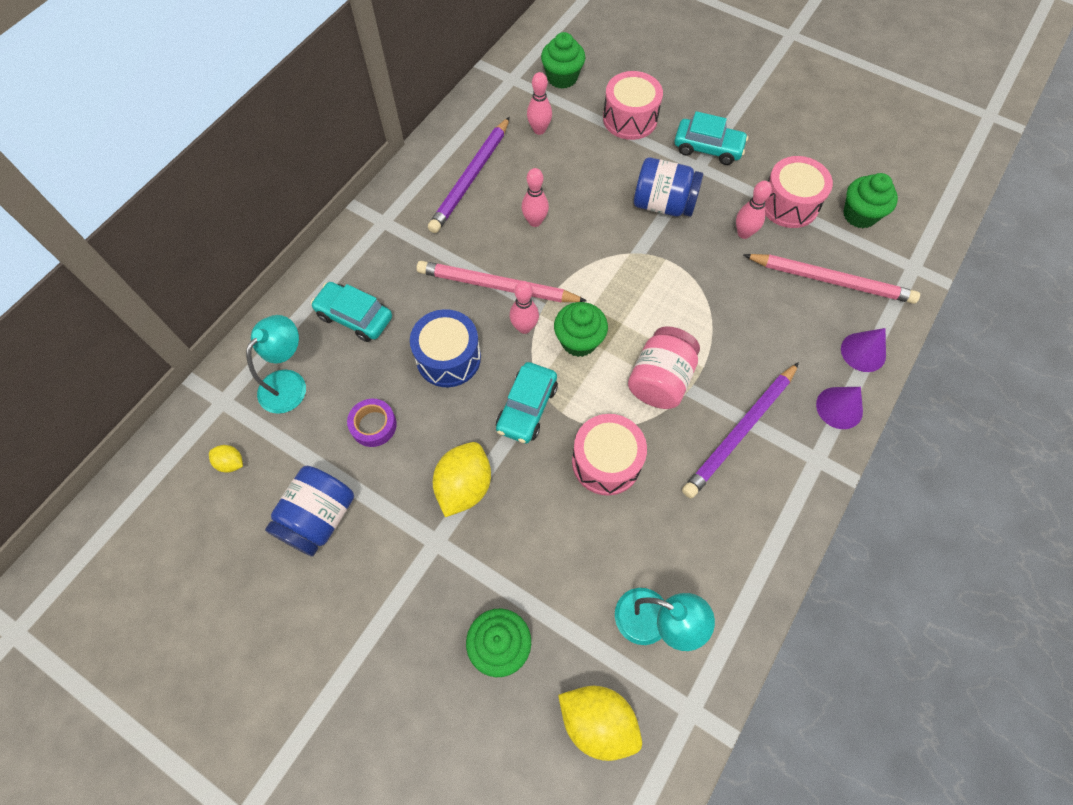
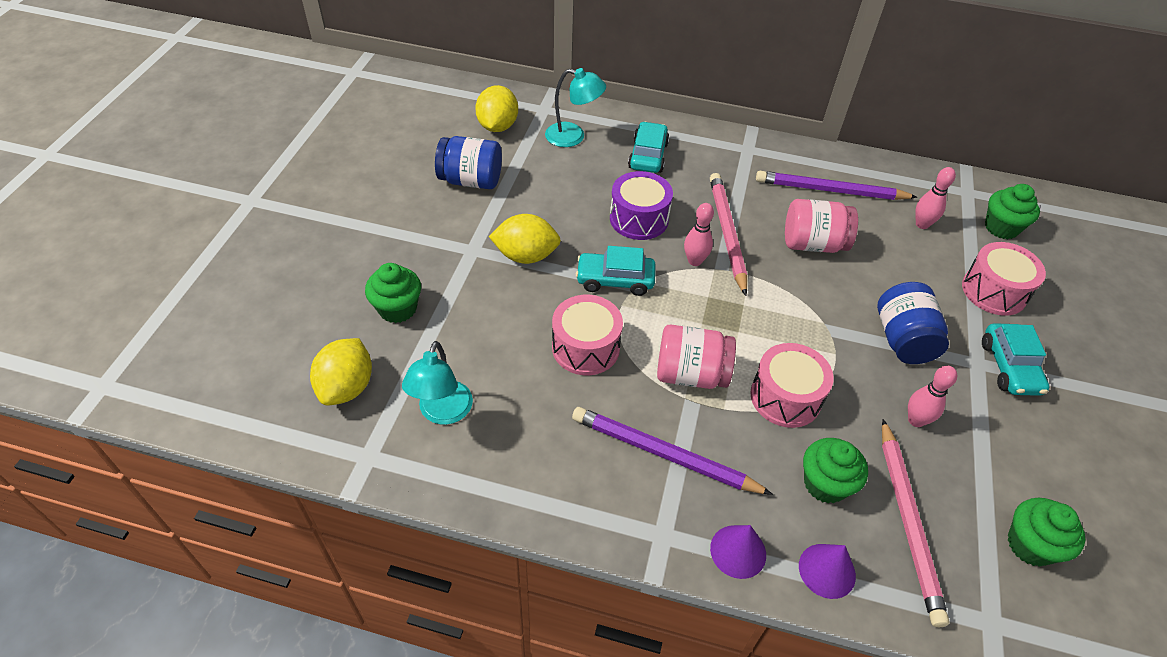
camera: 70 degrees right, 15 degrees down
(231, 463) = (497, 126): yellow lemon -> yellow lemon, size x2.03
(373, 425) = (557, 190): purple tape -> none
(448, 358) = (639, 219): blue drum -> purple drum
(535, 221) = (813, 244): pink bowling pin -> pink jar
(579, 341) = (701, 302): green cupcake -> green cupcake (825, 484)
(789, 204) = (989, 461): pink drum -> pink drum (785, 397)

